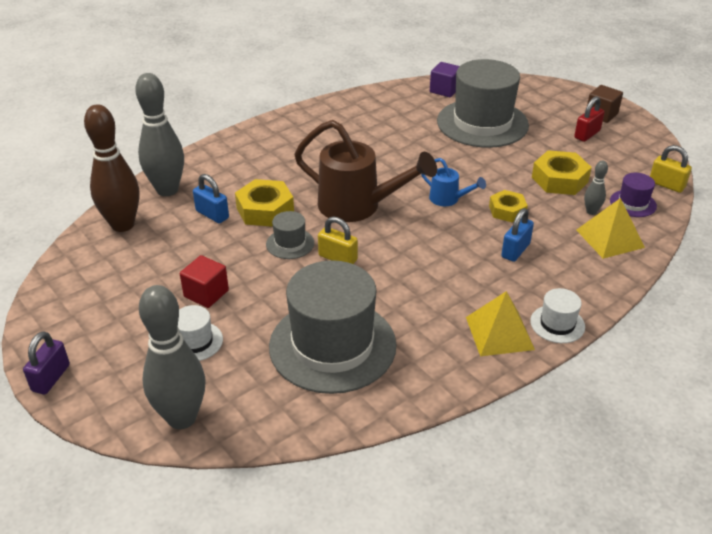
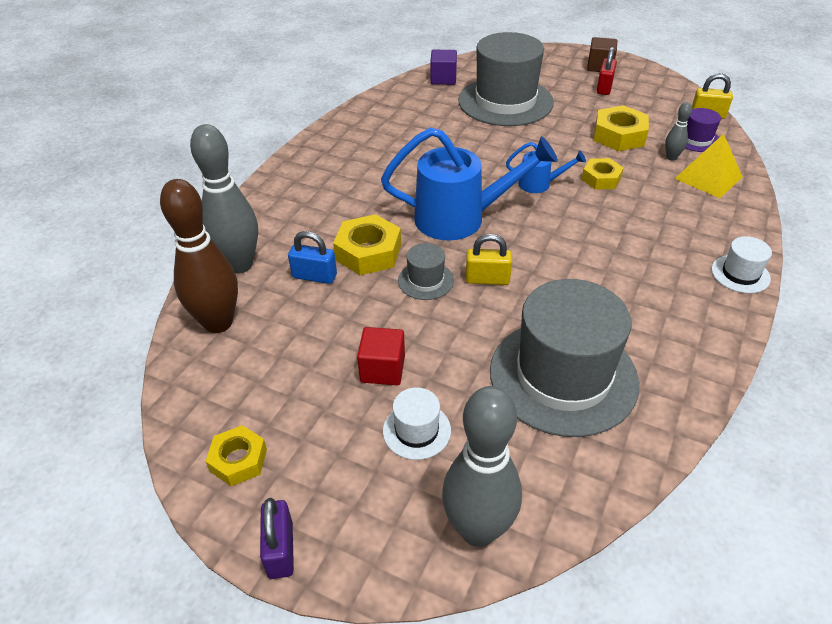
camera: 25 degrees left, 5 degrees up
(68, 316) = (238, 460): none -> yellow nut
(357, 206) = (460, 218): brown watering can -> blue watering can
(499, 333) = (701, 302): yellow pyramid -> none
(515, 250) = (642, 215): blue padlock -> none

